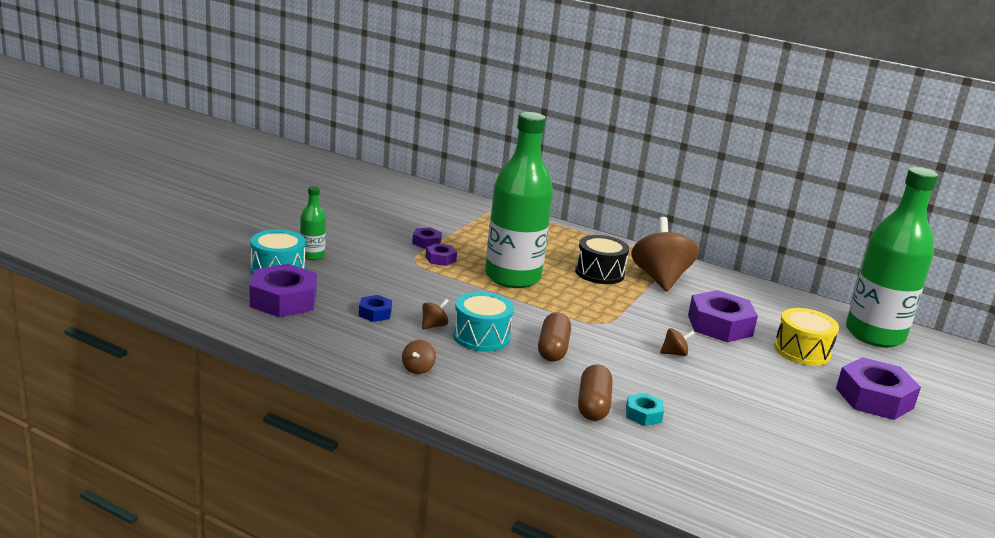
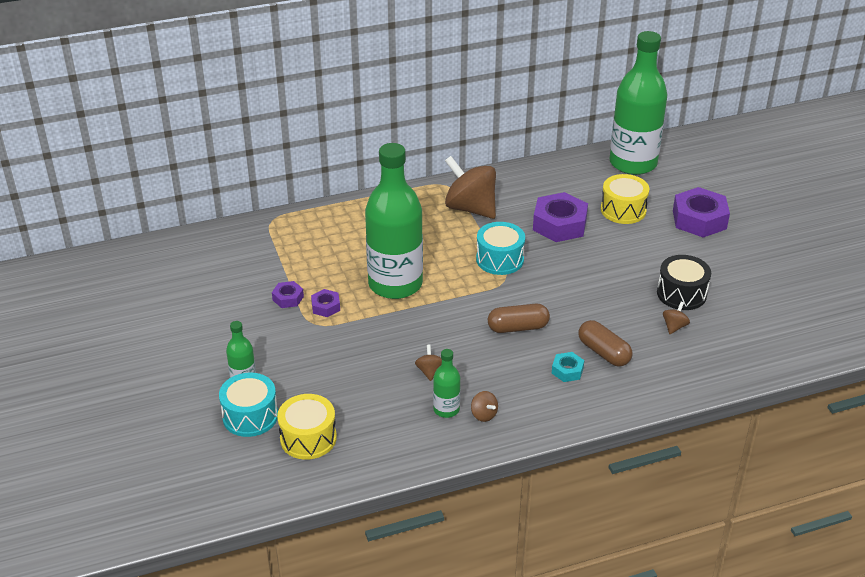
camera: 45 degrees left, 15 degrees up
(283, 300) = (308, 438): purple nut -> yellow drum
(375, 313) = (380, 394): blue nut -> none
(399, 348) = (446, 409): none -> green bottle
(481, 336) = (468, 354): turquoise drum -> turquoise drum (500, 259)
(553, 349) = (518, 327): brown capsule -> brown capsule turned 60 degrees counterclockwise
(599, 273) = (432, 233): black drum -> black drum (681, 294)
(643, 414) = (633, 335): turquoise nut -> turquoise nut (567, 370)
(674, 353) = (575, 271): brown spinning top -> brown spinning top (674, 327)

